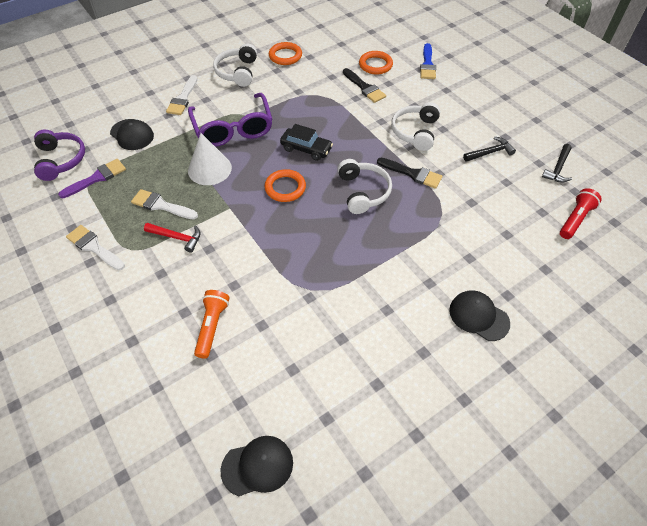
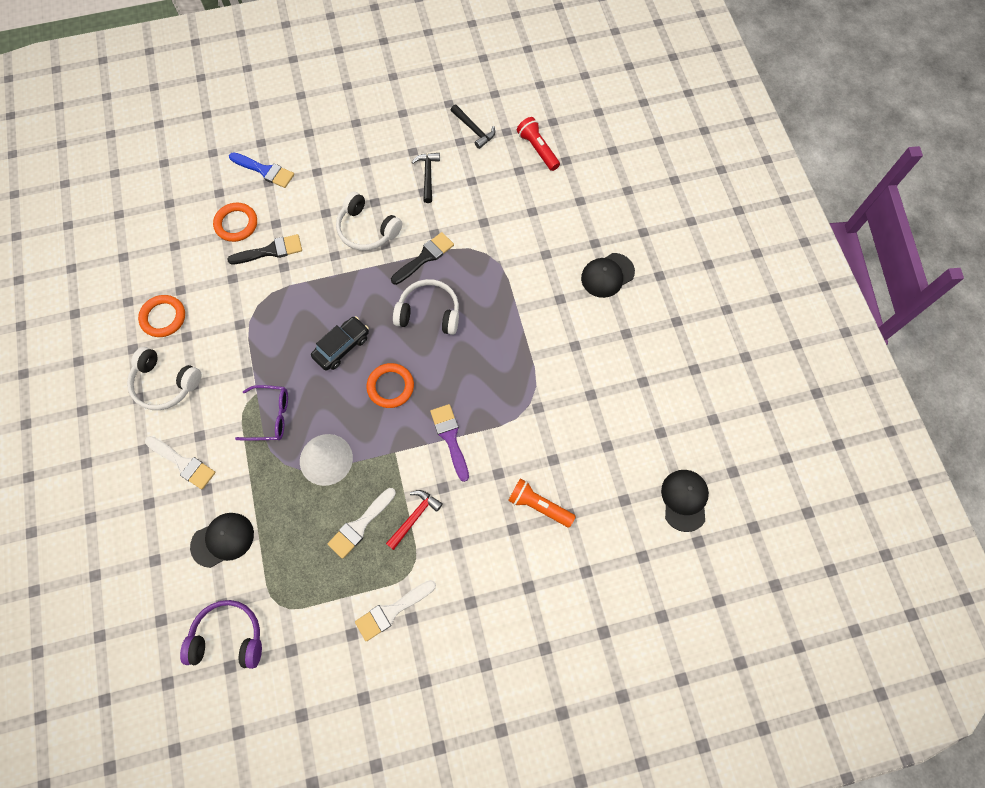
camera: 70 degrees left, 15 degrees up
(97, 178) = (282, 594): purple brush -> purple brush (450, 438)
(233, 128) = (270, 416): purple glasses -> purple glasses, size x0.58

